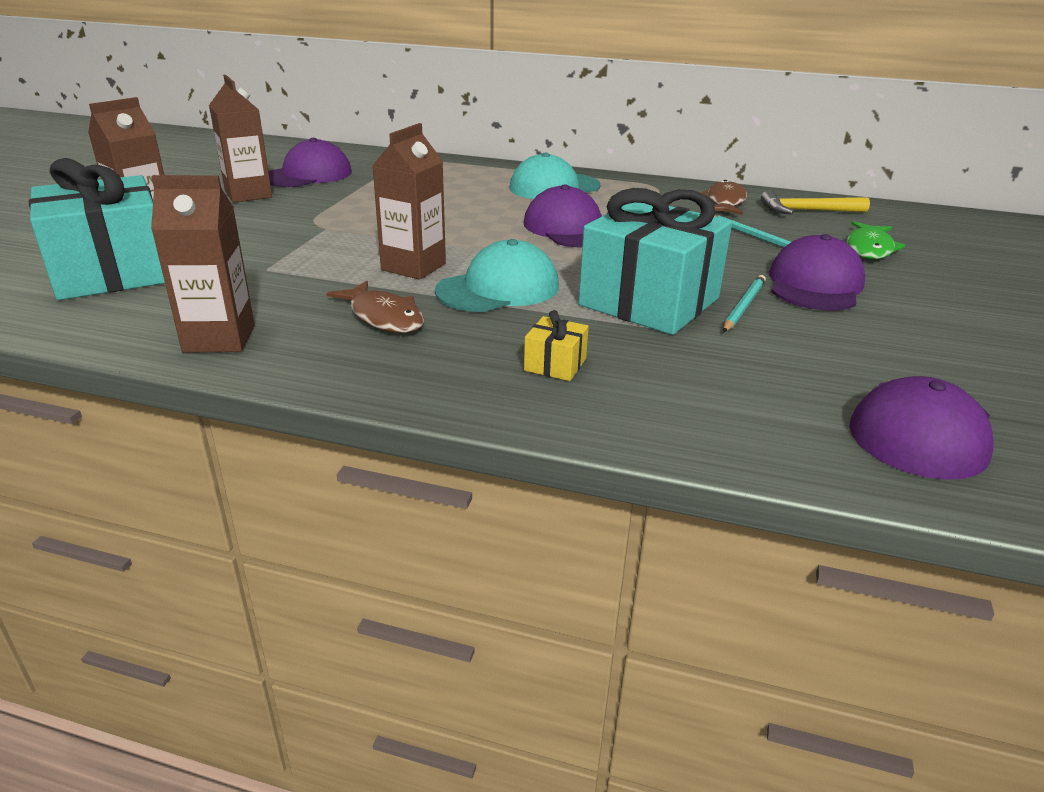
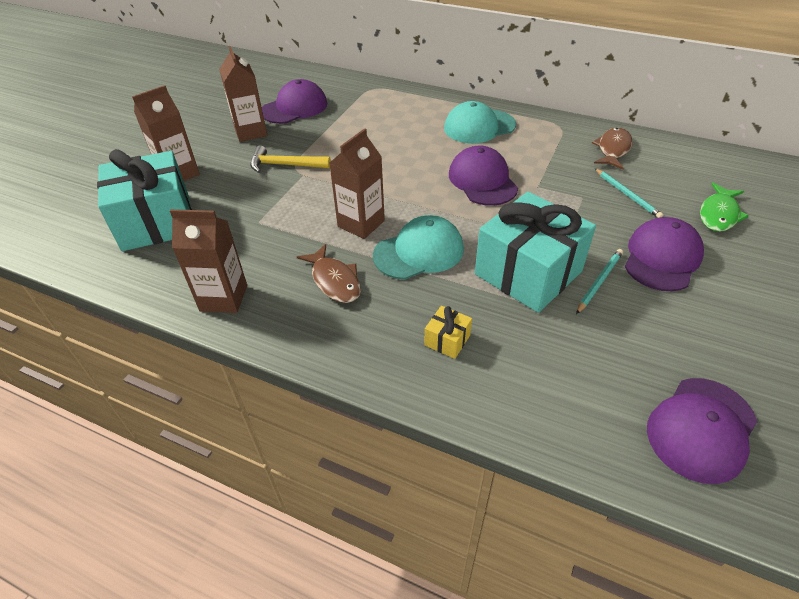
camera: 10 degrees right, 15 degrees up
(807, 211) = (679, 162): yellow hammer -> yellow hammer (285, 165)

